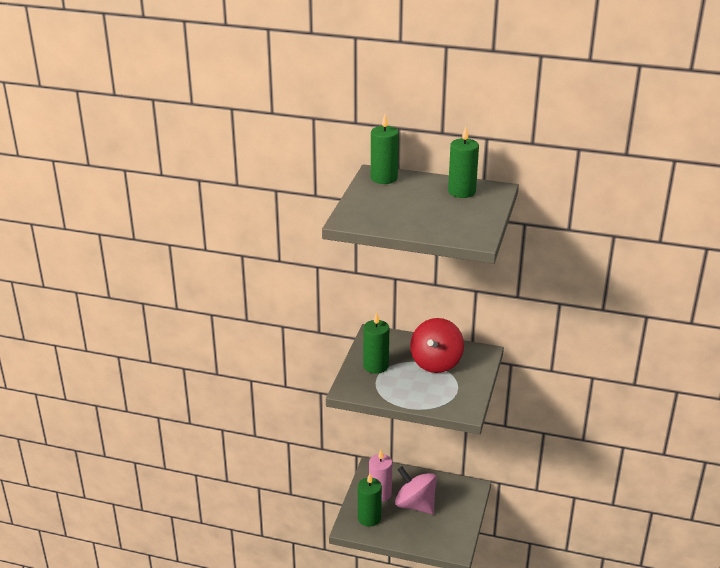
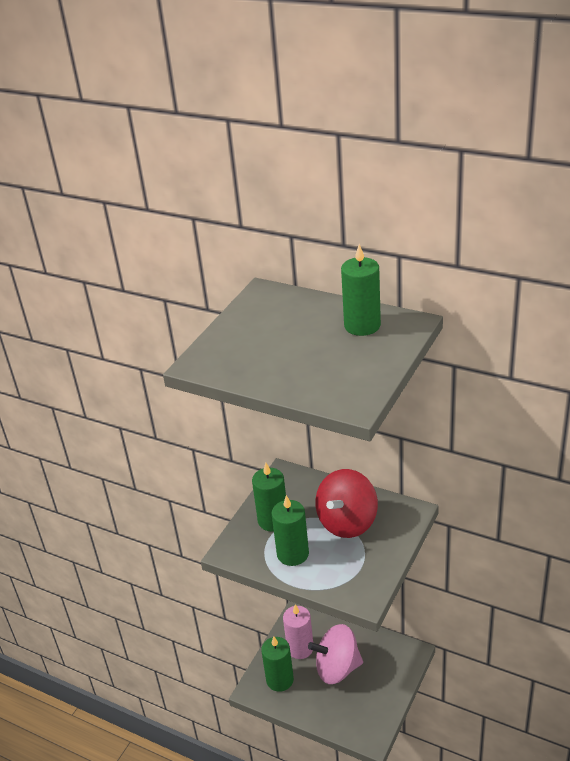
camera: 15 degrees right, 5 degrees up
(384, 178) = (271, 300): green candle -> green candle (293, 554)
(415, 505) = (337, 668): pink spinning top -> pink spinning top turned 60 degrees counterclockwise

